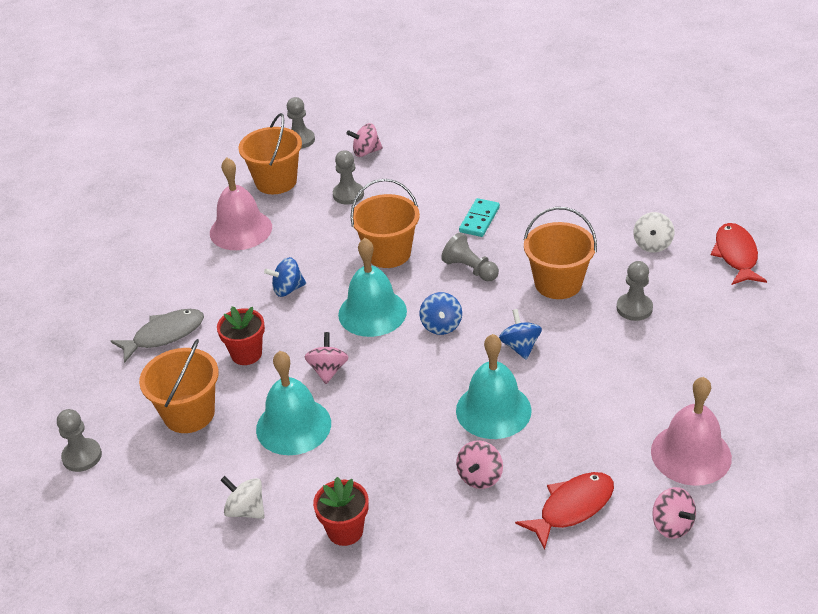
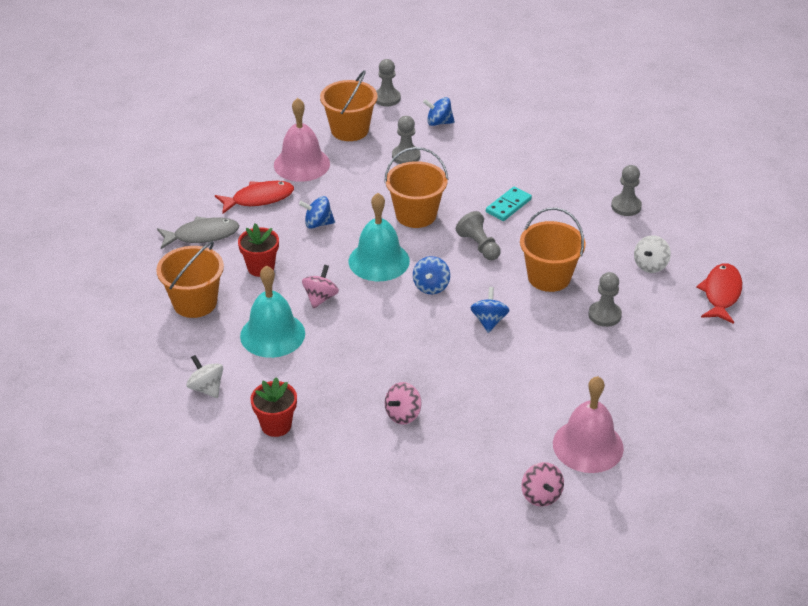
camera: 15 degrees right, 0 degrees up
(82, 456) = (99, 313): grey pawn -> grey pawn (626, 206)
(366, 152) = (439, 122): pink spinning top -> blue spinning top
(493, 410) = (440, 366): turquoise bell -> none
(572, 507) = (466, 459): red fish -> red fish (259, 199)

